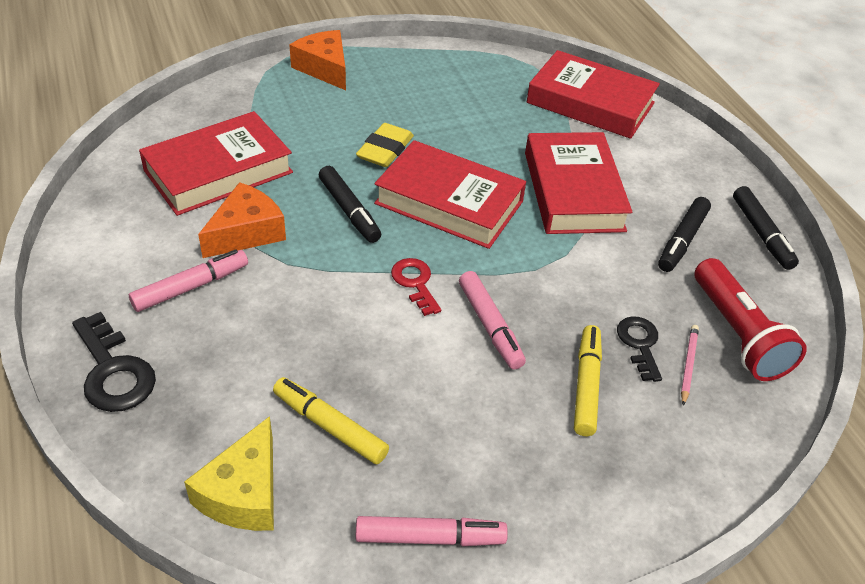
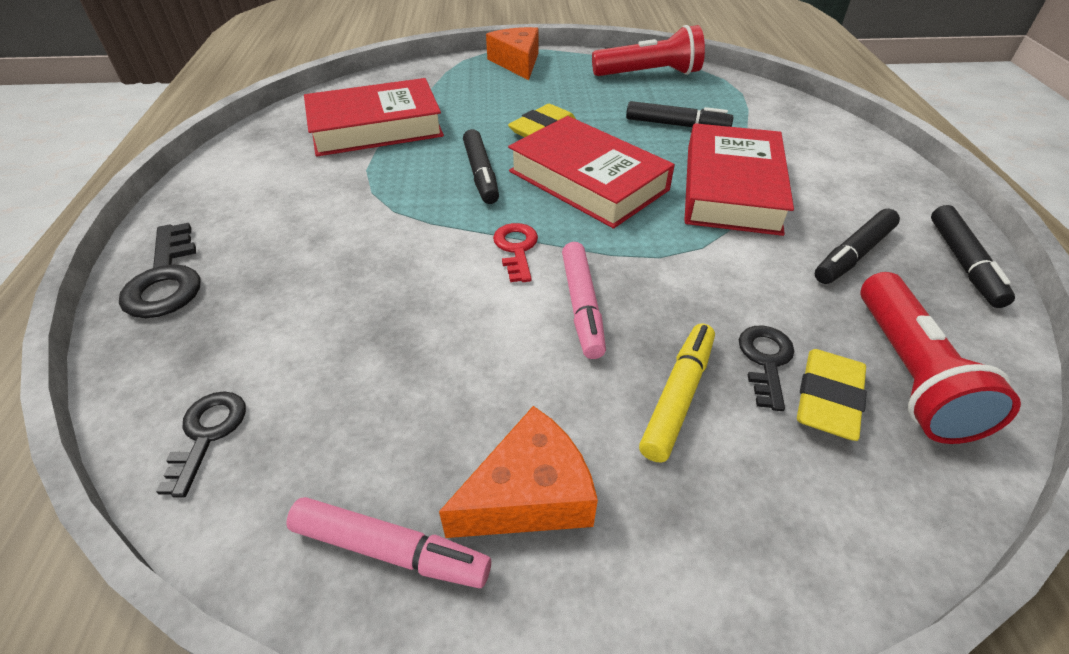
camera: 20 degrees right, 0 degrees up
(191, 287) = (289, 217): pink marker -> none
(244, 493) = (207, 434): yellow cheese -> black key
(246, 232) = (370, 178): orange cheese -> orange cheese (529, 494)
(329, 426) = (345, 380): yellow marker -> none
(461, 67) = (649, 74): none -> red flashlight
(506, 127) = (676, 125): none -> black marker
(590, 103) = (777, 114): red book -> none
(688, 365) = (827, 398): pink pencil -> yellow eraser

